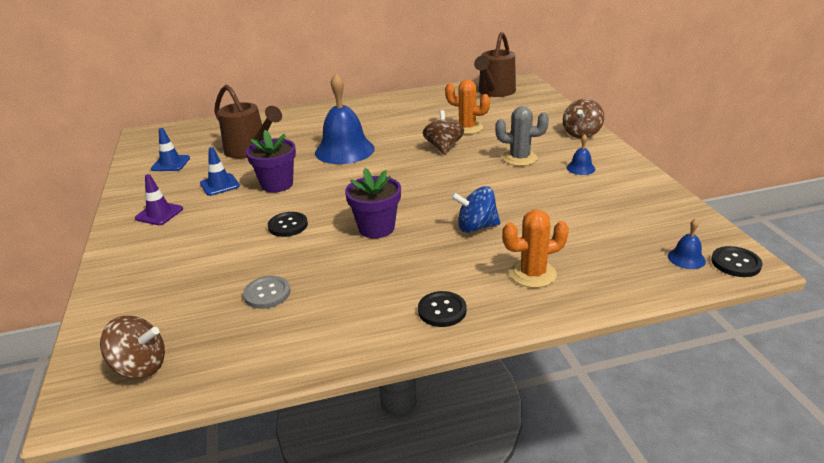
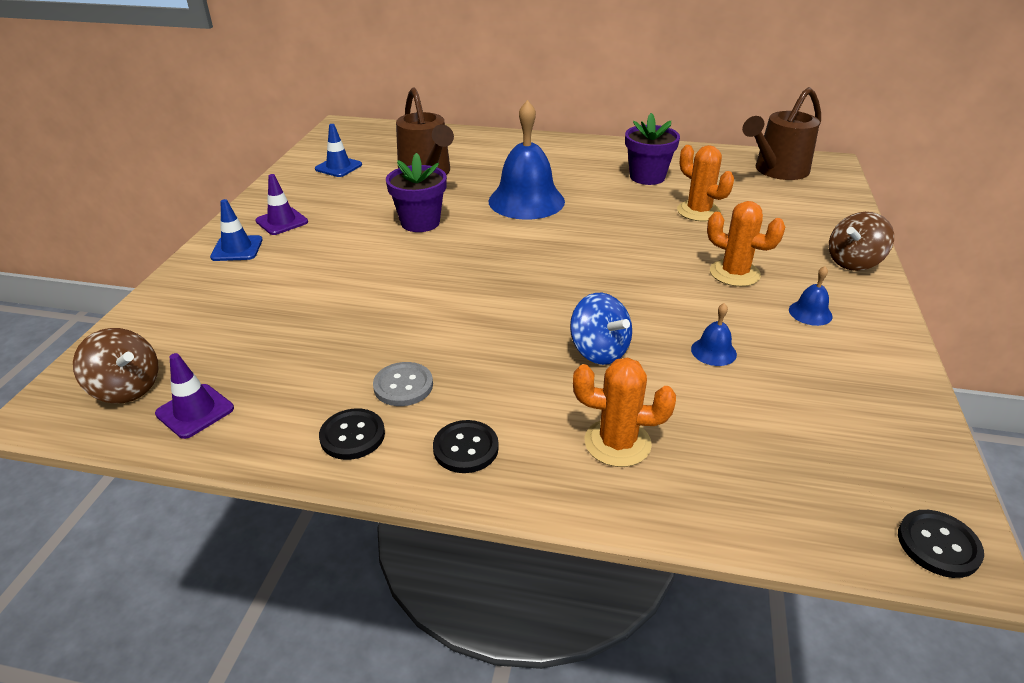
camera: 25 degrees right, 5 degrees up
(217, 360) = (195, 411): none -> purple traffic cone
(220, 185) = (364, 205): blue traffic cone -> blue traffic cone (237, 249)
(267, 293) = (303, 352): grey button -> grey button (403, 386)
(288, 225) = (390, 276): black button -> black button (352, 436)
(376, 228) = (480, 312): purple flower pot -> purple flower pot (647, 177)
(443, 147) = (646, 230): brown spinning top -> none
(476, 227) = (599, 351): blue spinning top -> blue spinning top turned 150 degrees counterclockwise
(520, 158) = (734, 273): grey cactus -> orange cactus
(686, 258) = (861, 505): blue bell -> blue bell (713, 351)

